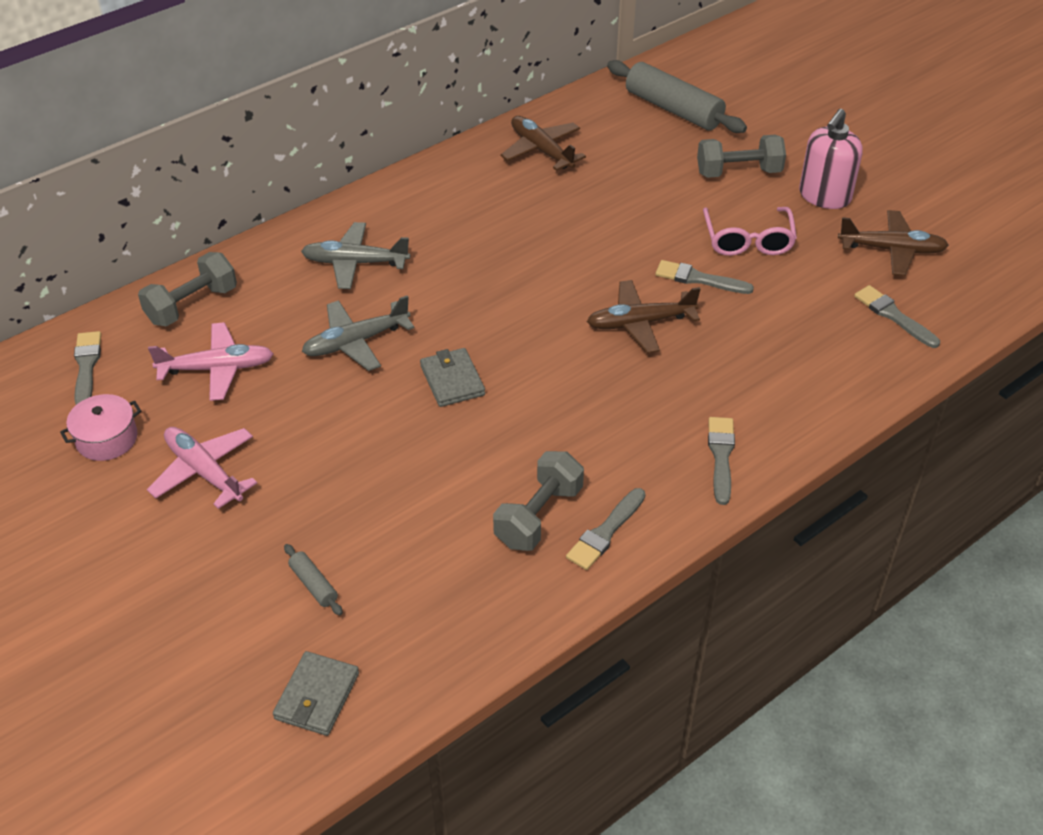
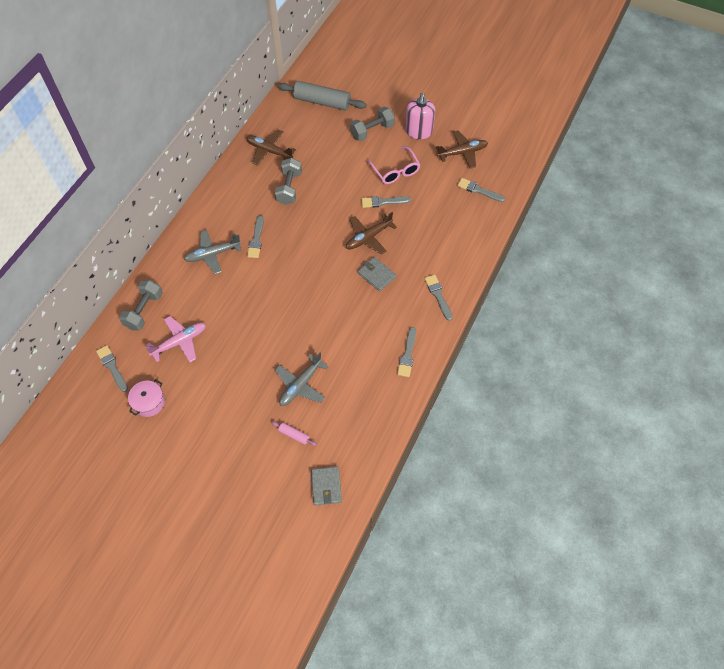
camera: 25 degrees left, 15 degrees up
(204, 471) = (208, 400): pink plane -> none
(313, 584) = (294, 435): grey rolling pin -> pink rolling pin
(356, 342) = (239, 300): grey plane -> grey plane (300, 385)
(441, 264) = (256, 239): none -> grey brush
(452, 380) = (298, 303): grey wallet -> grey wallet (376, 275)
(538, 516) = (374, 359): grey dumbbell -> grey dumbbell (289, 188)

